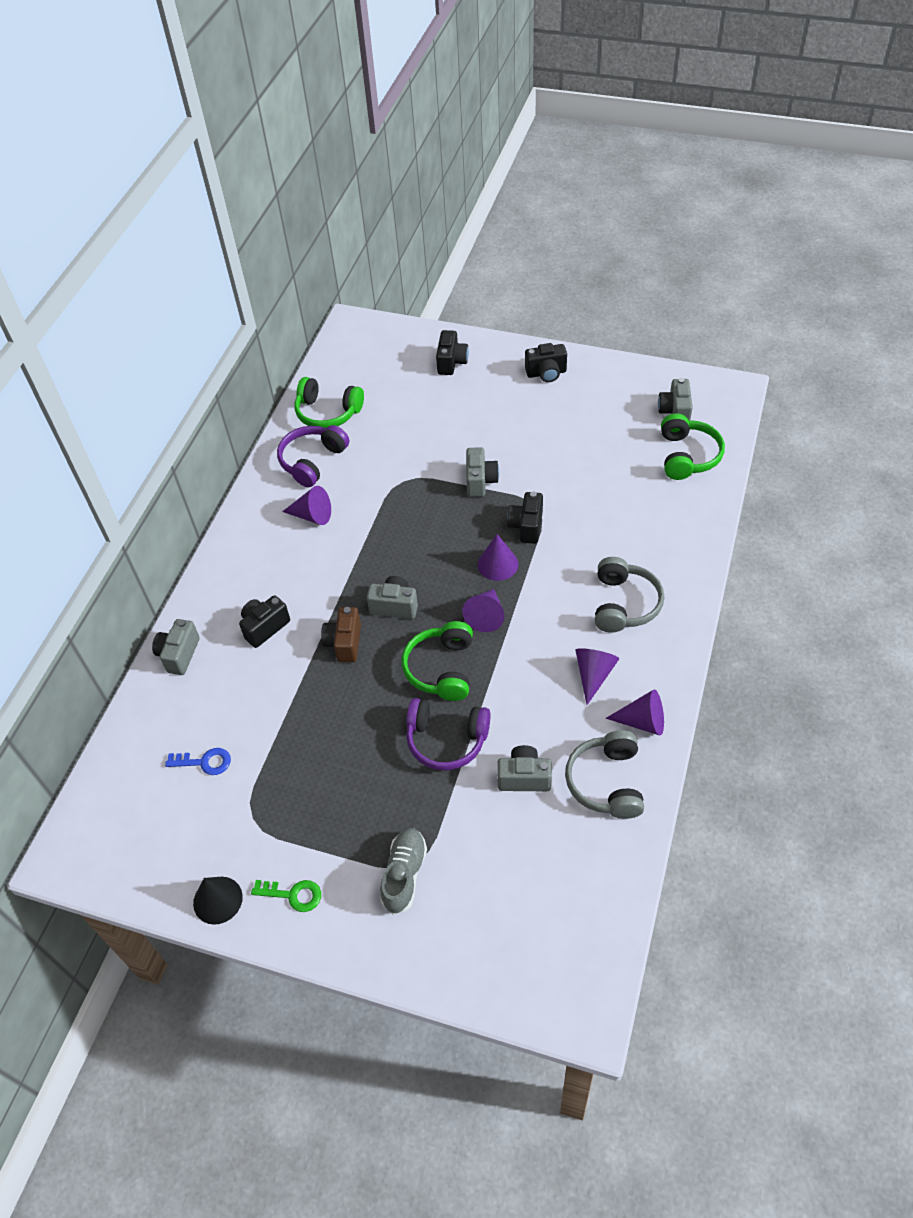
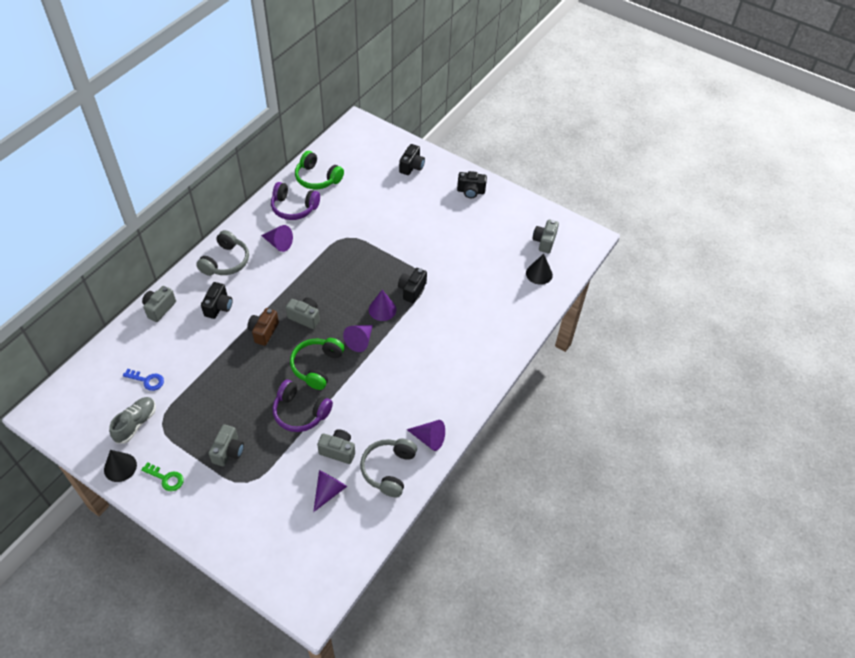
camera: 10 degrees right, 0 degrees up
(265, 627) = (219, 307): black camera -> black camera turned 135 degrees clockwise
(312, 461) = (294, 208): purple headphones -> purple headphones turned 120 degrees counterclockwise
(404, 874) = (238, 487): grey shoe -> grey shoe (136, 423)
(480, 481) = (395, 252): grey camera -> grey camera (228, 451)
(593, 675) = (411, 399): purple cone -> purple cone (328, 491)
(624, 604) = (452, 359): grey headphones -> grey headphones (226, 261)
(687, 456) = (539, 274): green headphones -> black cone

